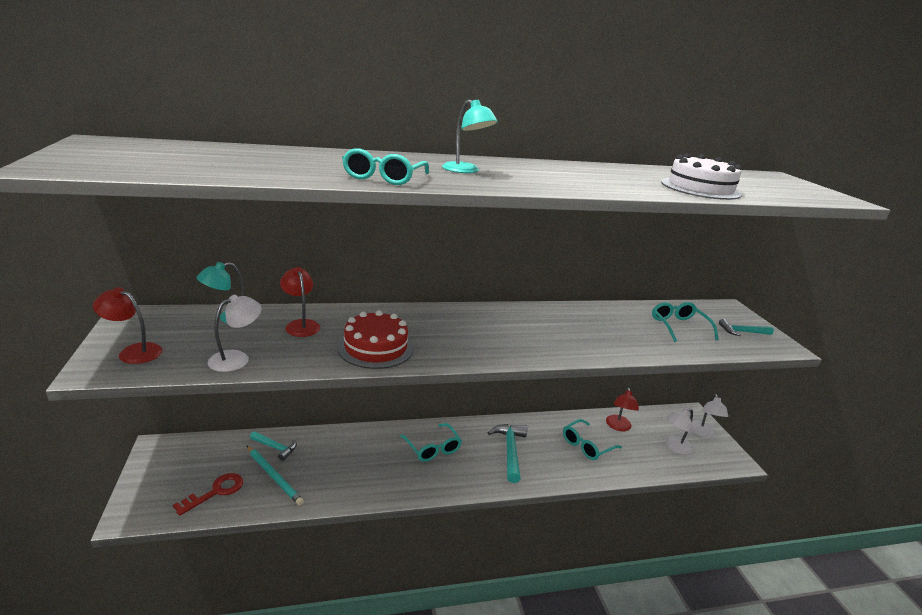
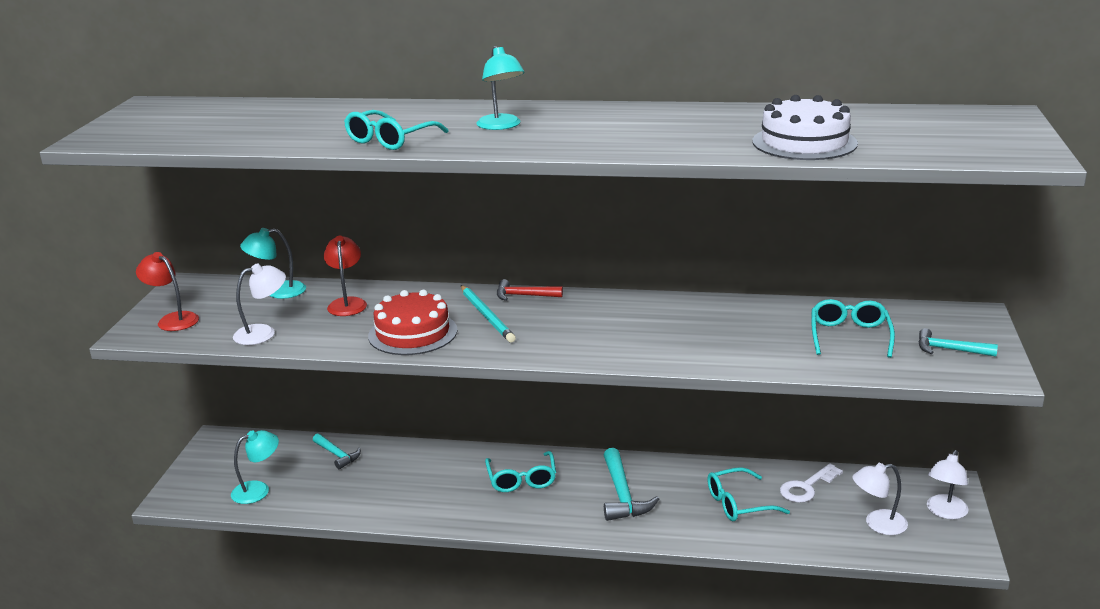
camera: 25 degrees right, 0 degrees up
(216, 492) = (258, 490): red key -> turquoise lamp
(274, 476) = (323, 484): turquoise pencil -> turquoise pencil (487, 316)
(441, 310) = (523, 295): none -> red hammer
(510, 450) = (622, 495): turquoise hammer -> turquoise hammer turned 150 degrees clockwise
(618, 427) = (806, 487): red lamp -> white key

